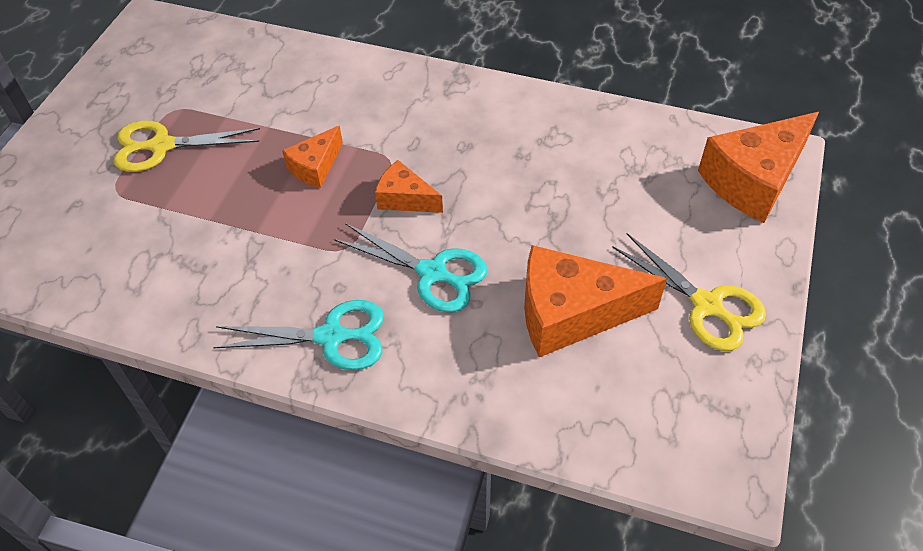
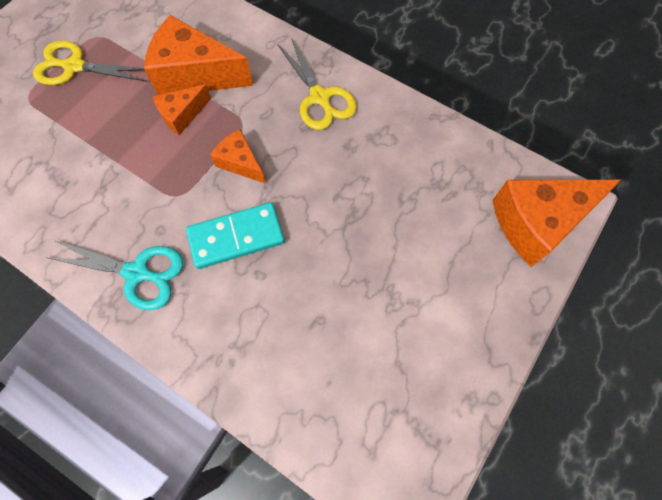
camera: 15 degrees right, 15 degrees up
(432, 273) = (236, 237): turquoise scissors -> turquoise domino
(571, 313) = (333, 307): orange cheese -> orange cheese (195, 74)
(706, 305) = (450, 333): yellow scissors -> yellow scissors (320, 97)

